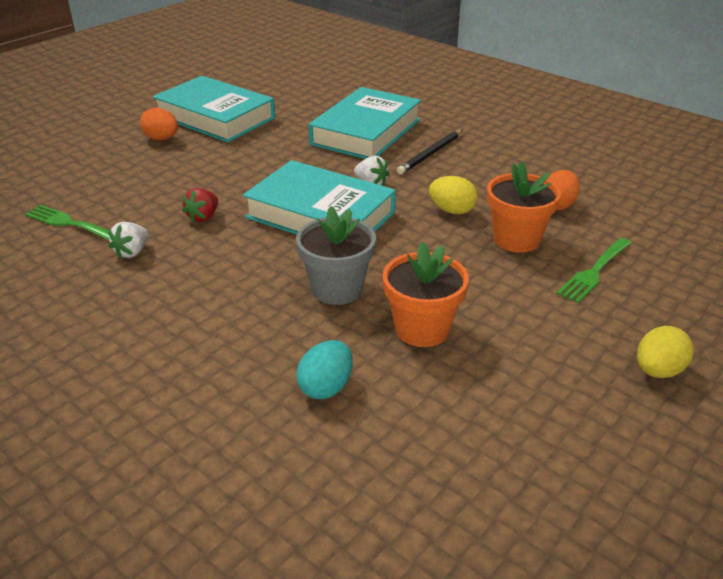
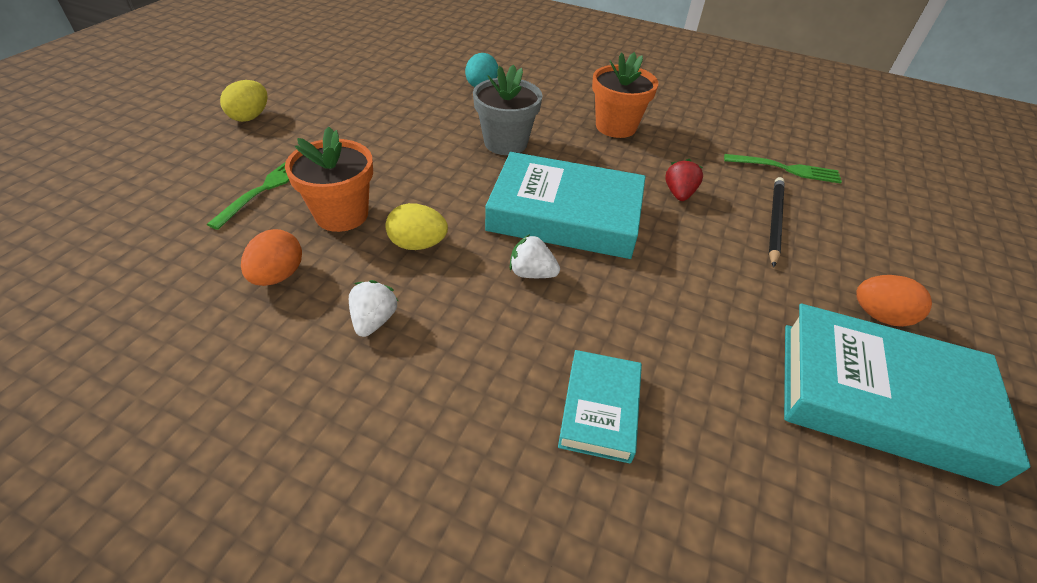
camera: 160 degrees right, 10 degrees up
(132, 252) = (698, 151): white strawberry -> white strawberry (374, 320)
(366, 132) = (599, 409): turquoise book -> turquoise book, size x0.53
(422, 329) = (427, 123): orange flower pot -> orange flower pot (616, 127)
(430, 154) = (467, 362): black pencil -> black pencil (774, 221)

